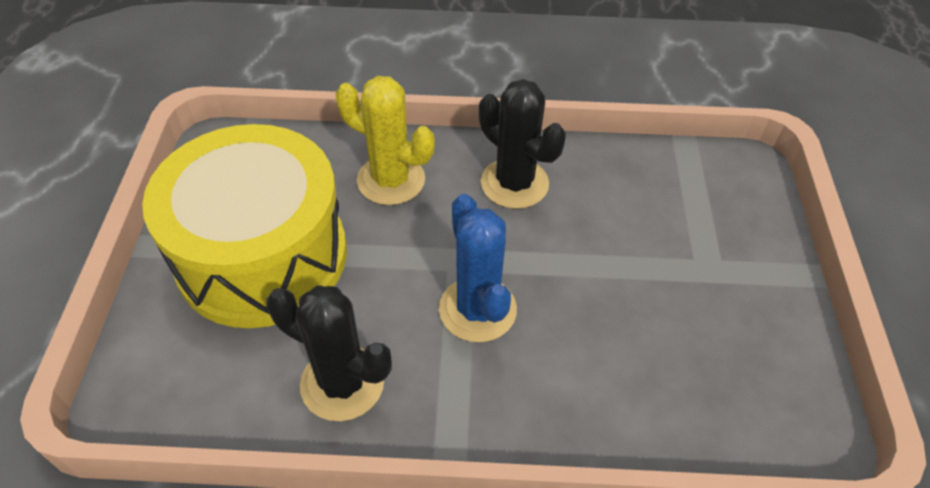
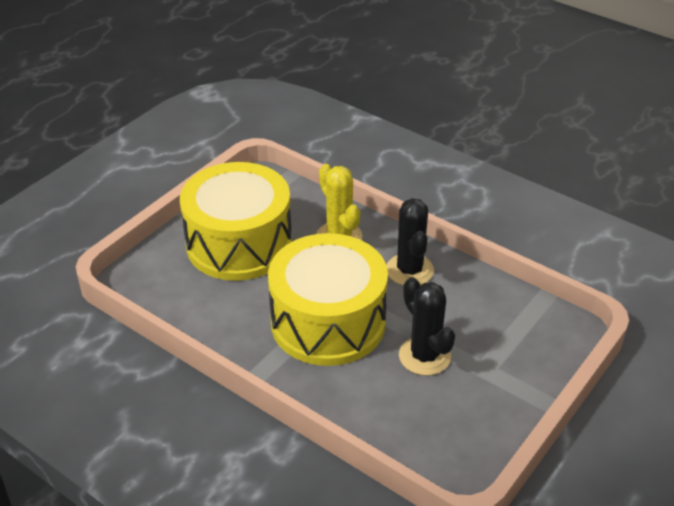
camera: 35 degrees right, 10 degrees down
(342, 383) = (230, 320): black cactus -> black cactus (424, 356)
(477, 309) = (328, 322): blue cactus -> yellow drum

